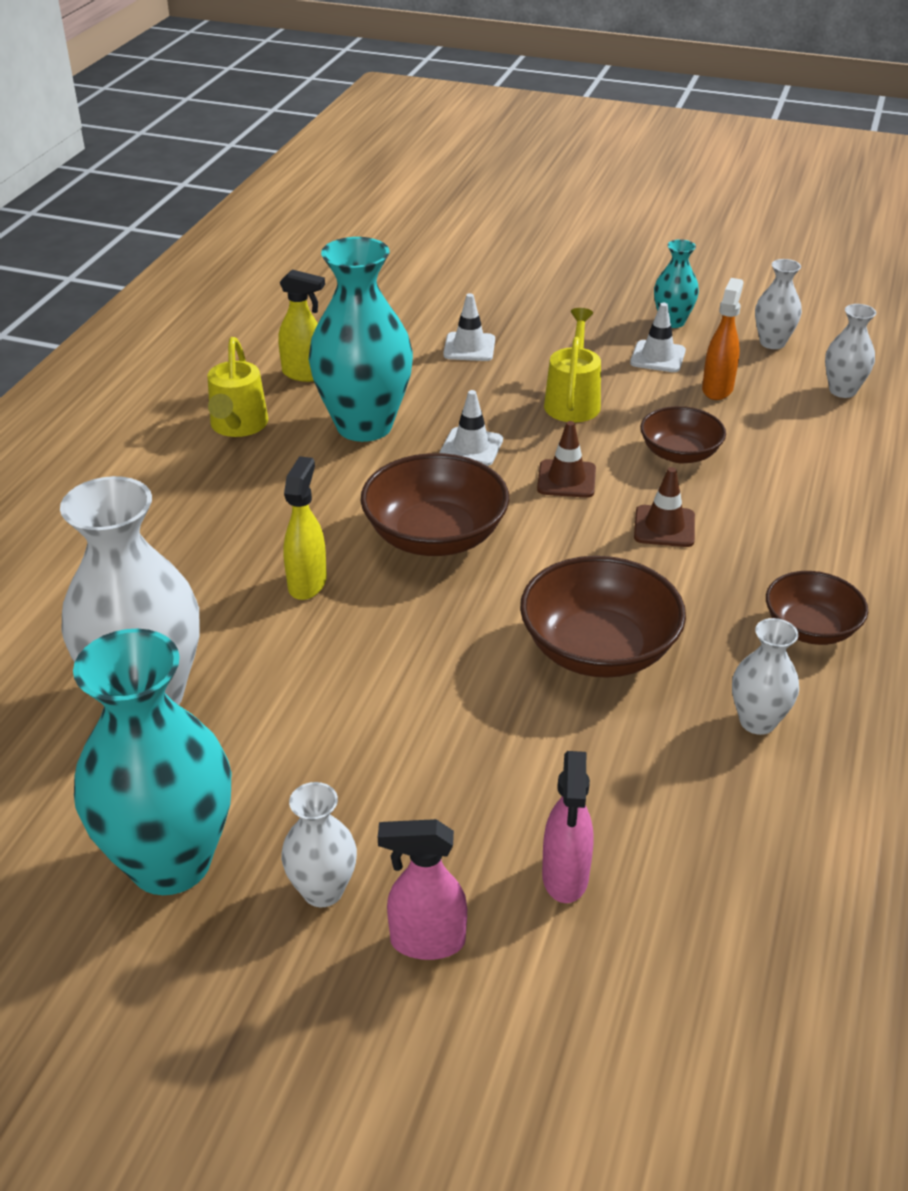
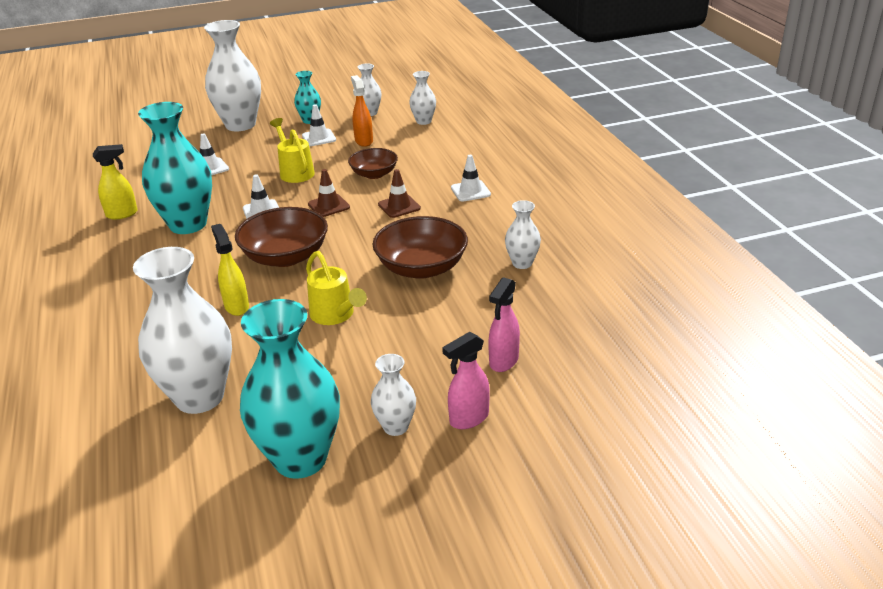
camera: 35 degrees left, 5 degrees down
(237, 426) = (107, 253): yellow watering can -> yellow watering can (335, 315)
(565, 877) = (503, 361): pink spray bottle -> pink spray bottle turned 60 degrees clockwise
(571, 292) = (240, 125): none -> white vase
(798, 550) = (470, 191): none -> white traffic cone
(810, 628) = (507, 219): brown bowl -> none

